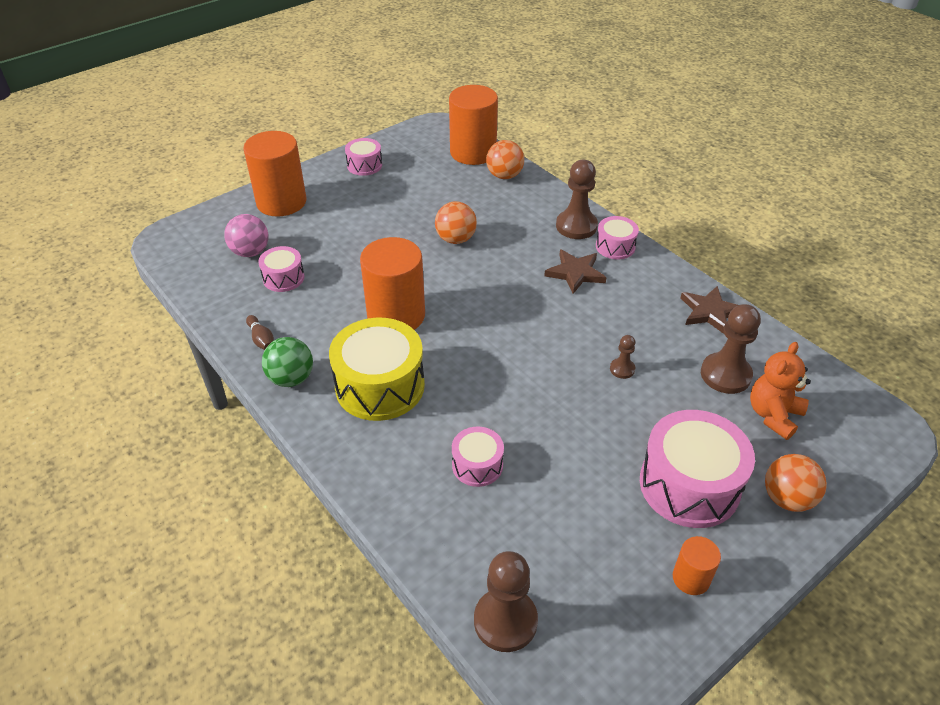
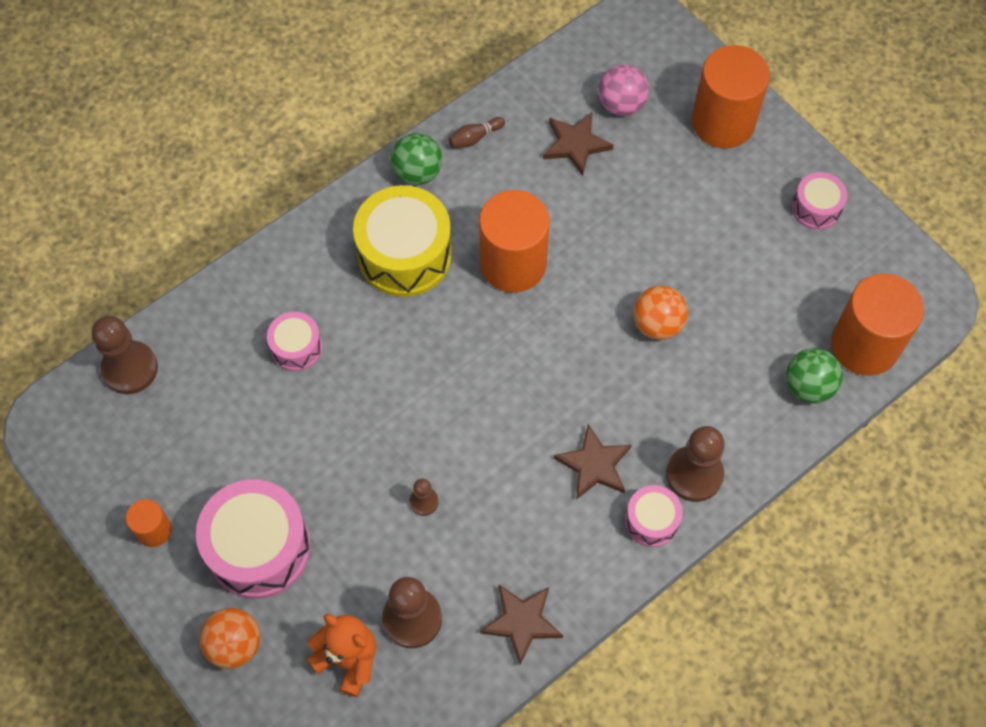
camera: 90 degrees right, 20 degrees up
(283, 278) = (575, 144): pink drum -> brown star
(504, 176) = (808, 386): orange ball -> green ball

